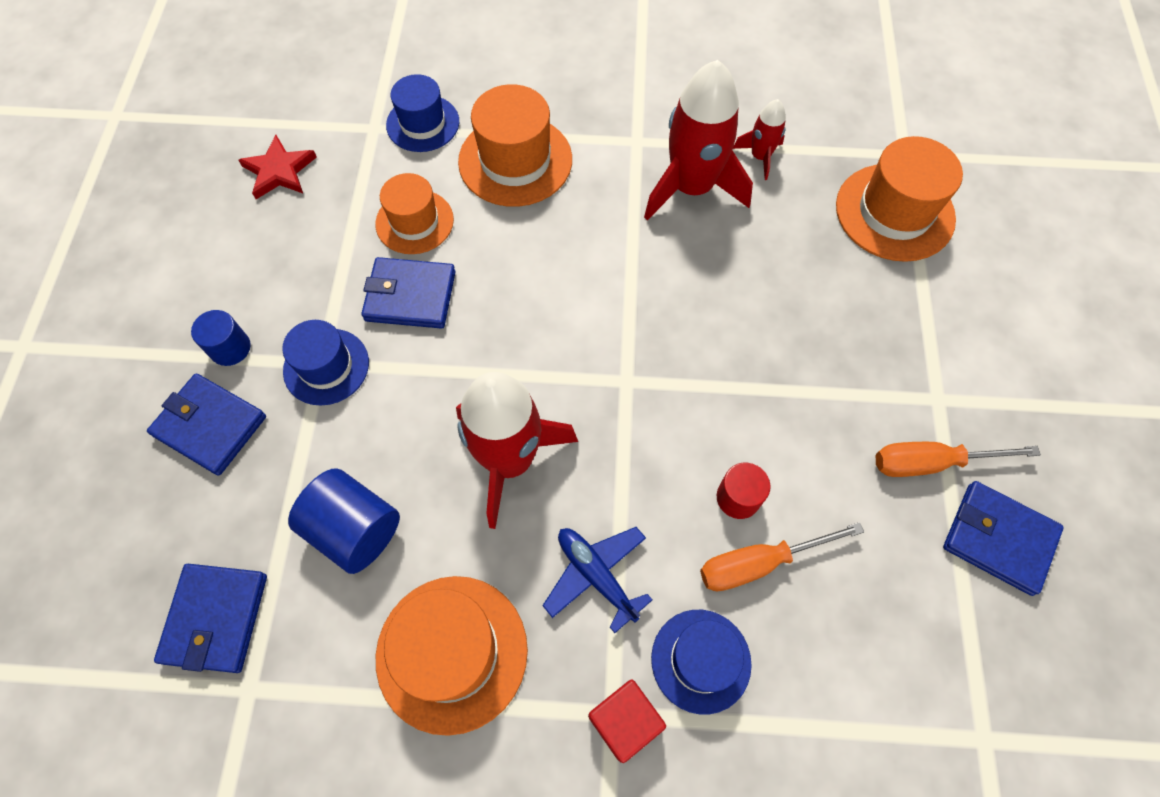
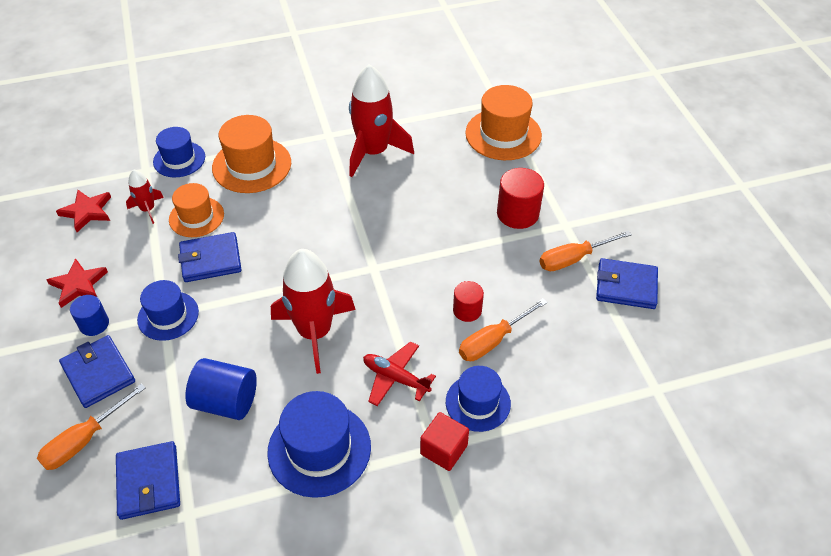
camera: 20 degrees left, 15 degrees down
(159, 523) = (84, 440): none -> orange screwdriver
(210, 426) = (98, 373): blue wallet -> blue wallet turned 45 degrees clockwise
(231, 281) = (78, 285): none -> red star
(452, 653) = (319, 449): orange hat -> blue hat
(596, 575) = (395, 378): blue plane -> red plane
(760, 157) = (410, 125): red rocket -> red rocket (148, 209)
(870, 356) = (517, 213): none -> red cylinder

